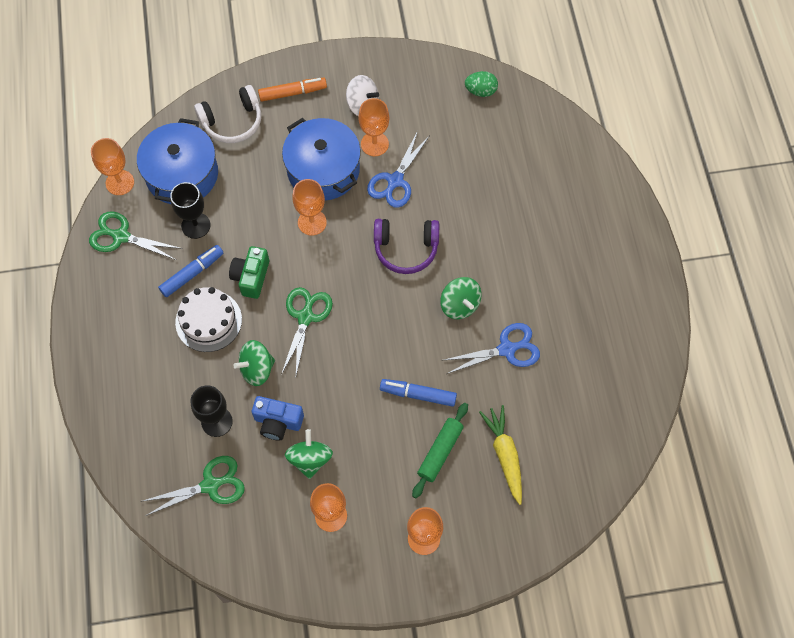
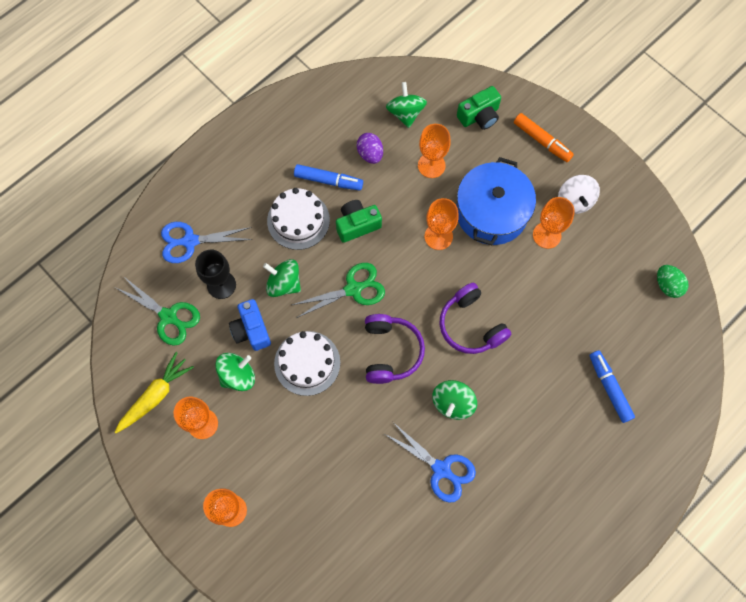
camera: 55 degrees right, 5 degrees up
(120, 182) = (364, 76): orange goblet -> orange goblet (431, 165)
(121, 236) = (321, 109): green scissors -> none
(182, 174) = (405, 113): blue pot -> green spinning top
(196, 225) = (370, 154): black goblet -> purple egg
(232, 122) = (479, 116): white headphones -> green camera
(342, 395) = (307, 363): none -> white cake
(382, 323) = (391, 351): none -> purple headphones
(395, 181) = (526, 274): blue scissors -> blue scissors (190, 241)
(418, 394) = (349, 423): blue marker -> blue marker (609, 388)
(440, 452) = (312, 474): green rolling pin -> none
(505, 455) = (345, 530): yellow carrot -> yellow carrot (155, 396)

